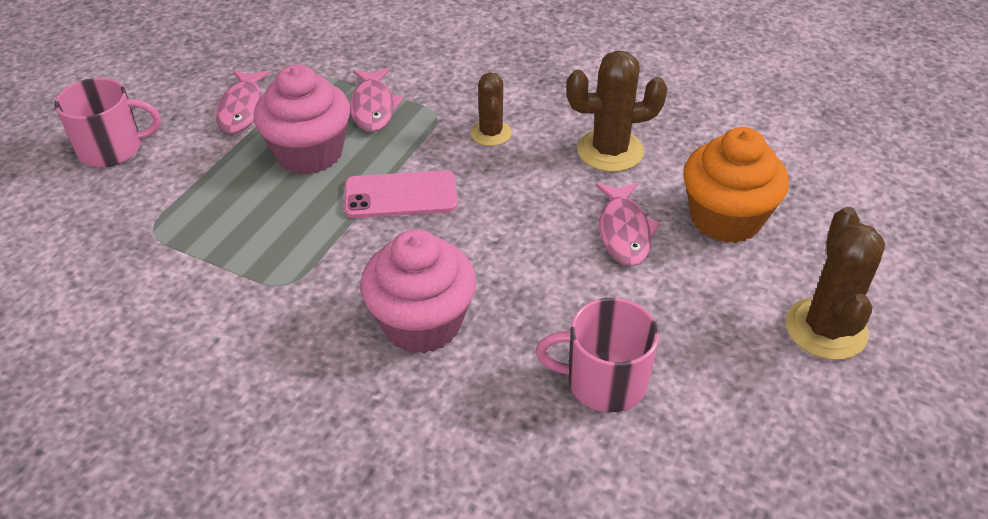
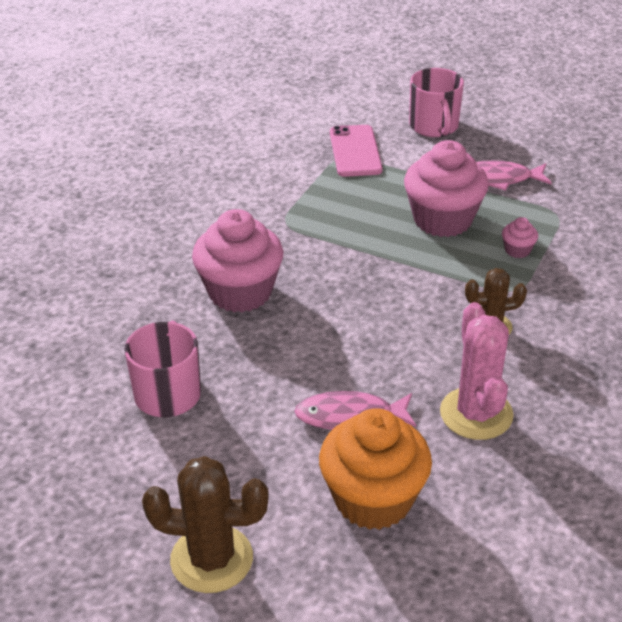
camera: 90 degrees right, 5 degrees down
(373, 107) = (517, 250): pink fish -> pink cupcake
(401, 195) = (392, 273): pink phone -> pink phone (355, 151)
(610, 151) = (476, 414): brown cactus -> pink cactus

